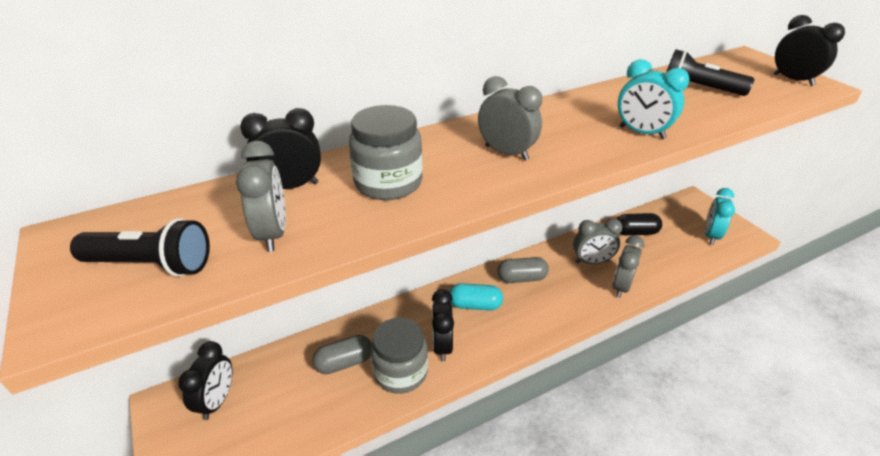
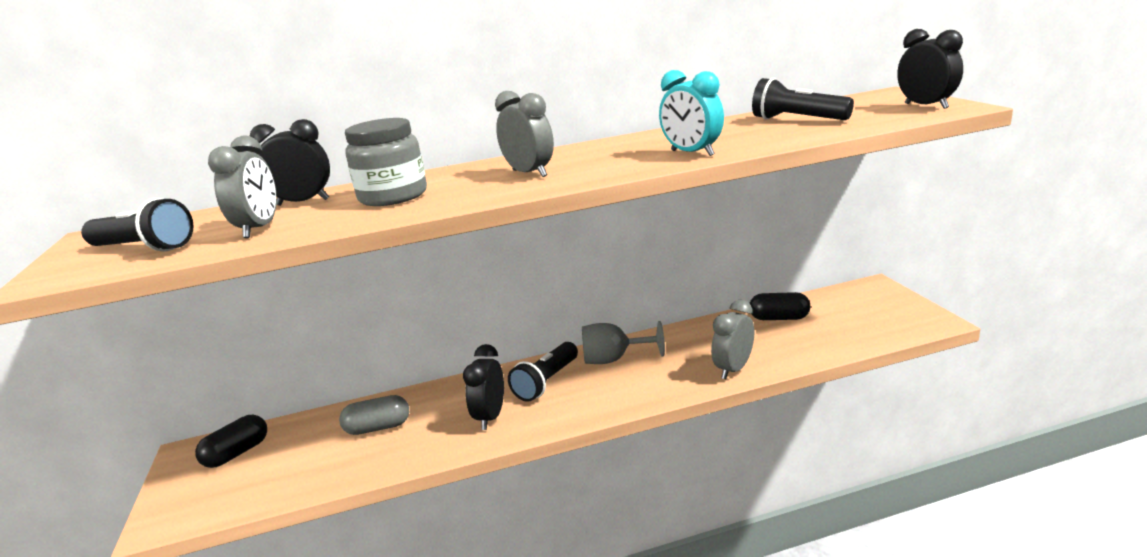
camera: 15 degrees right, 15 degrees down
(217, 401) = (237, 453): black clock -> black capsule
(400, 372) = (433, 438): grey jar -> none
(475, 305) = (546, 382): turquoise capsule -> black flashlight
(521, 278) = (613, 359): grey capsule -> grey goblet
(592, 262) = (708, 345): grey clock -> none
(710, 235) = (880, 321): turquoise clock -> none

